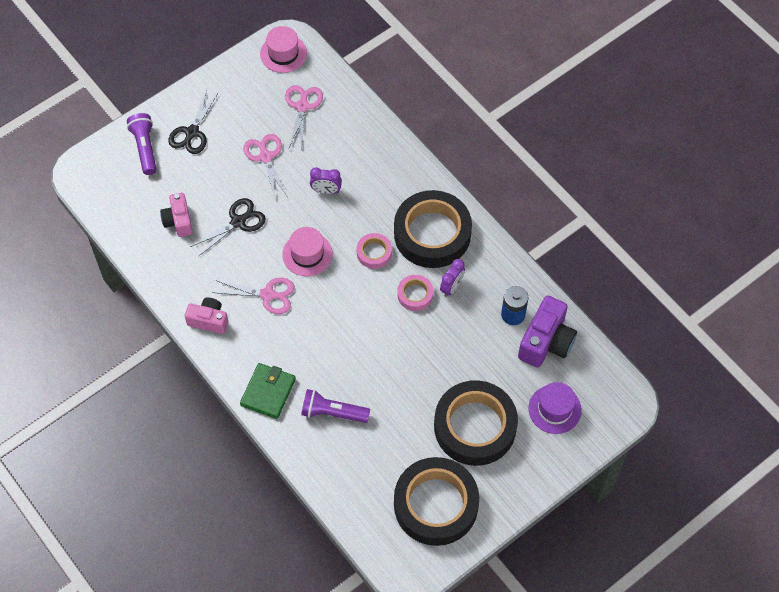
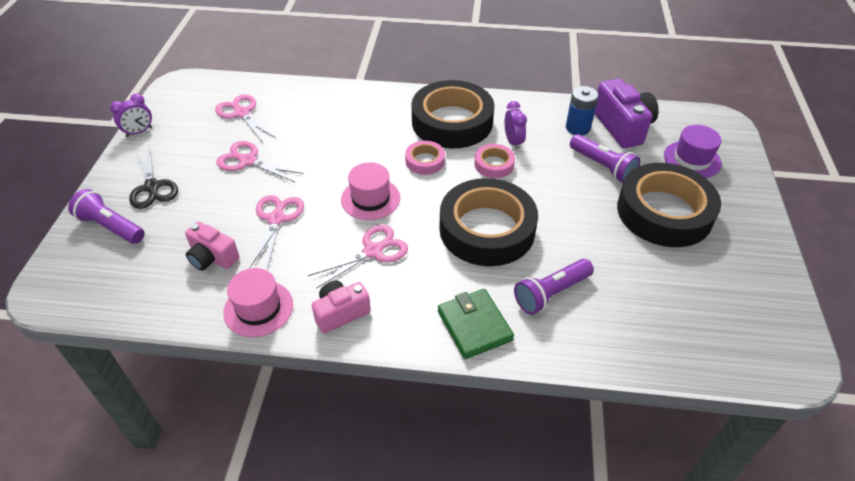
camera: 45 degrees left, 15 degrees down
(239, 221) = (277, 218): black scissors -> pink scissors
(283, 53) = (184, 93): pink hat -> pink hat (258, 308)
(326, 191) = (331, 149): purple clock -> purple clock (139, 132)
(436, 504) = (727, 289): black tape -> black tape (487, 229)
(484, 359) = (602, 166): none -> purple flashlight

